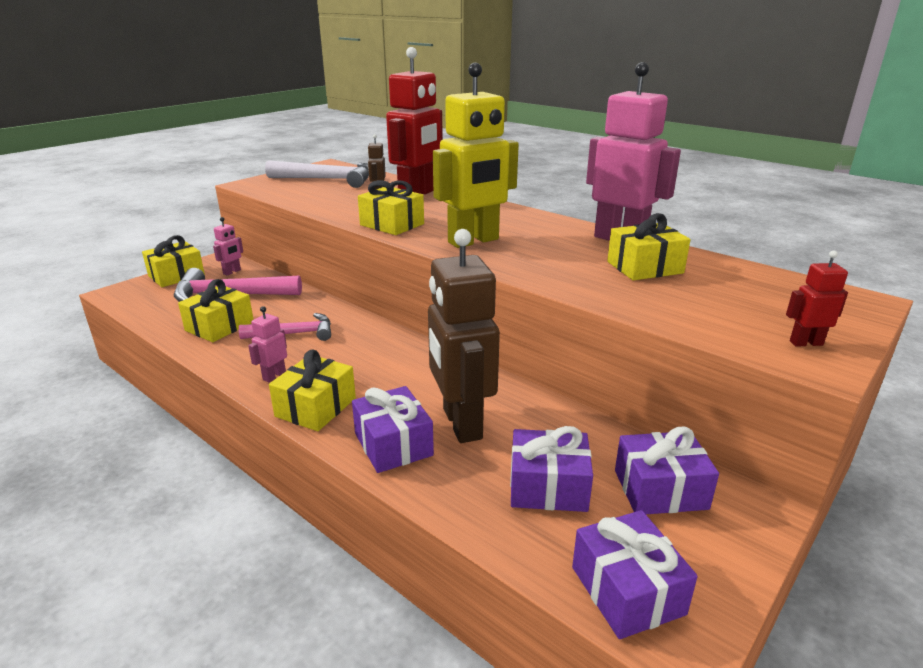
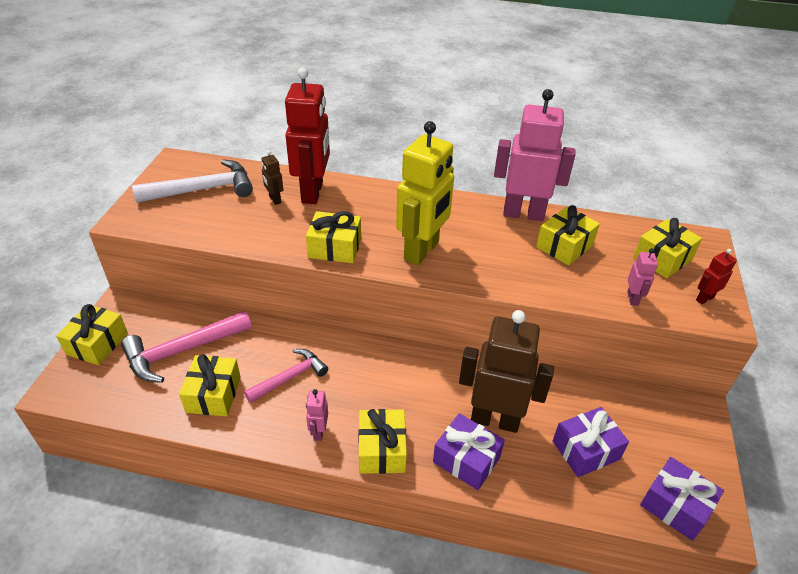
camera: 30 degrees left, 15 degrees up
(232, 272) = (152, 318): pink robot -> pink robot (633, 298)
(461, 424) = (495, 419): brown robot -> brown robot turned 150 degrees clockwise
(660, 489) = (645, 422): purple gift -> none
(774, 300) = (662, 258): none -> yellow gift

